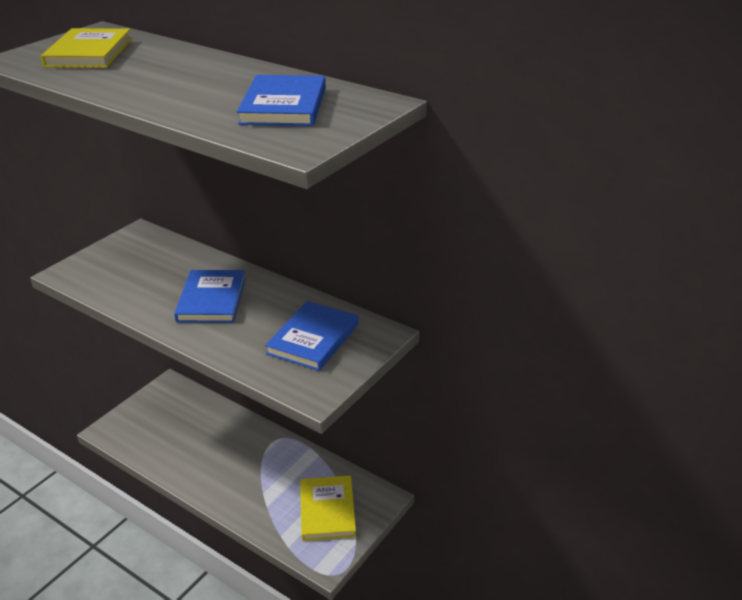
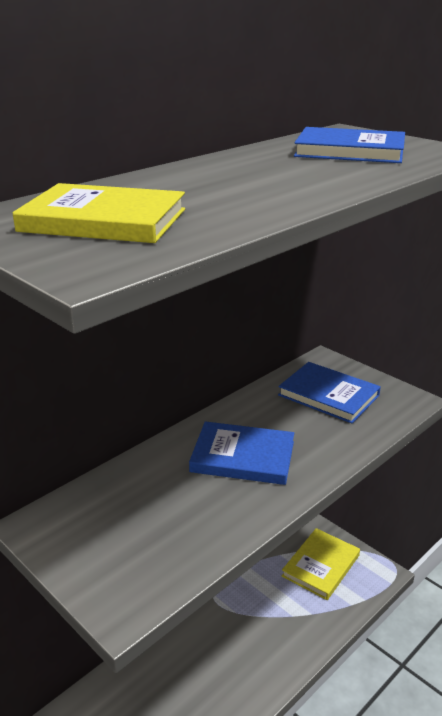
camera: 80 degrees left, 5 degrees down
(327, 510) = (321, 565): yellow book -> yellow book turned 60 degrees counterclockwise

